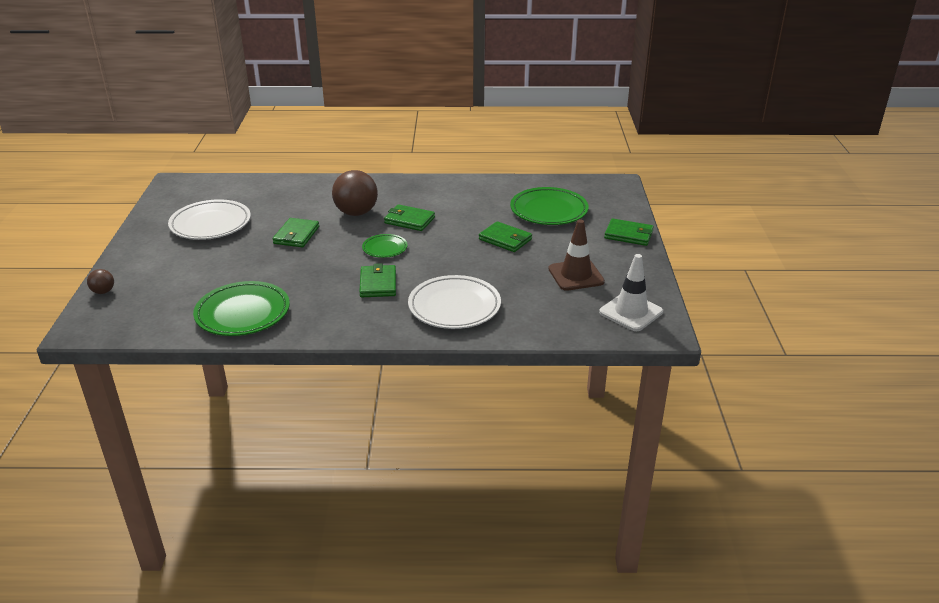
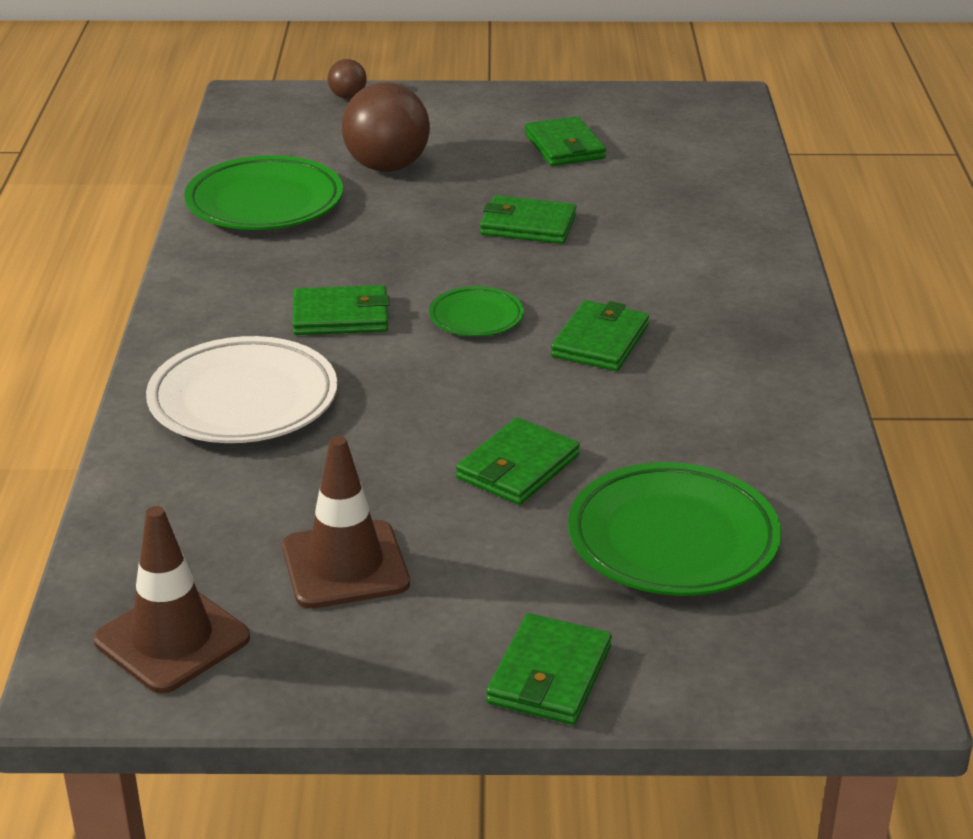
camera: 90 degrees right, 0 degrees up
(210, 224) = (564, 146): white plate -> green wallet
(356, 213) = (627, 279): brown ball -> brown ball (387, 167)
(631, 312) = (172, 639): white traffic cone -> brown traffic cone

